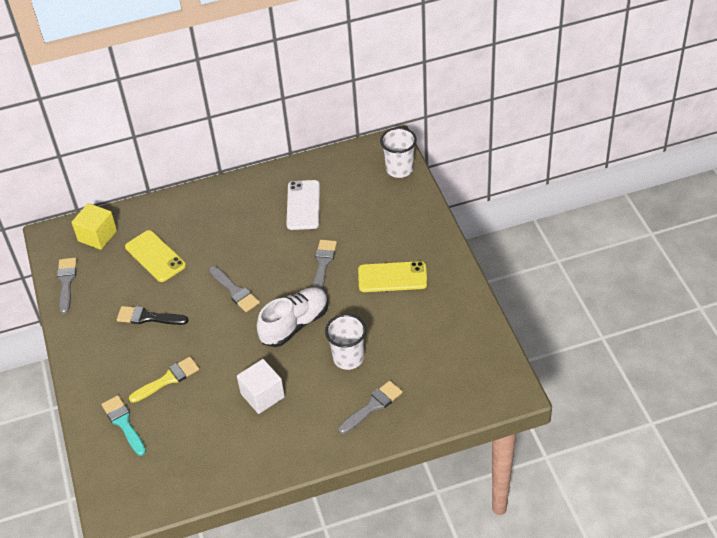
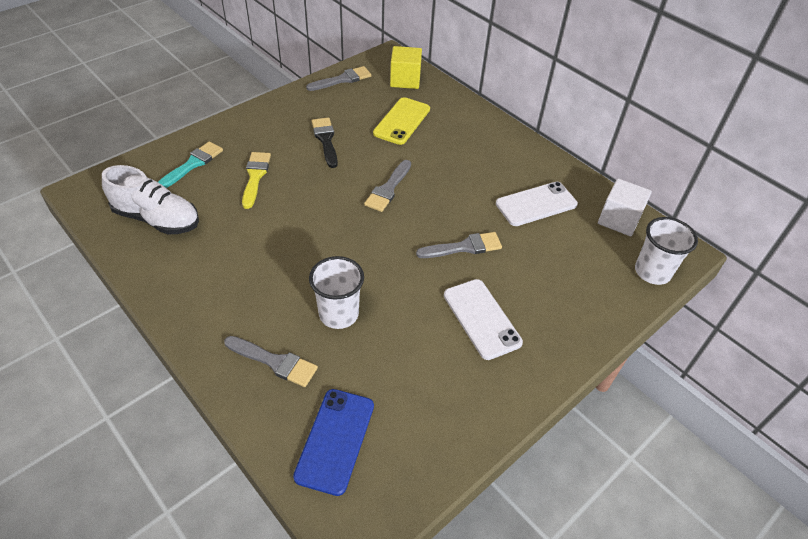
camera: 60 degrees right, 0 degrees up
(168, 379) = (255, 176): yellow brush -> yellow brush turned 120 degrees counterclockwise
(262, 395) = (258, 254): white cube -> white cube (619, 220)
(295, 324) = (366, 250): white shoe -> white shoe (157, 219)
(392, 277) = (481, 318): yellow phone -> white phone
(449, 386) = (335, 440): none -> blue phone

